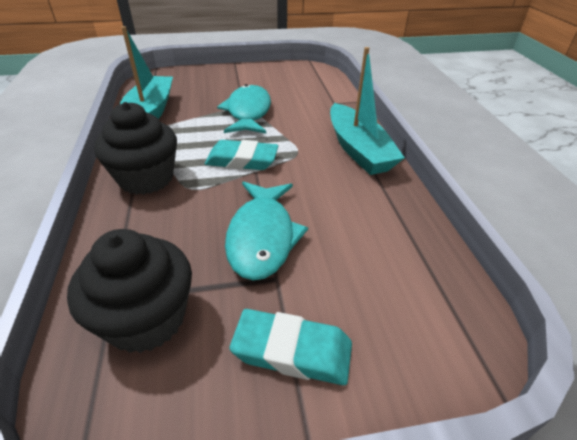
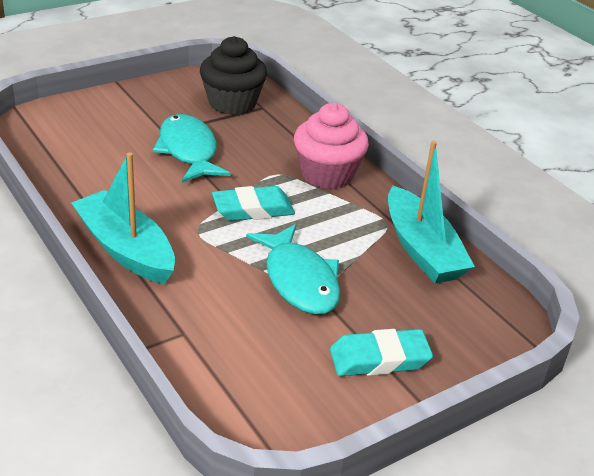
camera: 155 degrees right, 5 degrees down
(146, 178) = (327, 174): black cupcake -> pink cupcake
(292, 351) = (138, 105): turquoise eraser -> turquoise eraser (379, 359)

